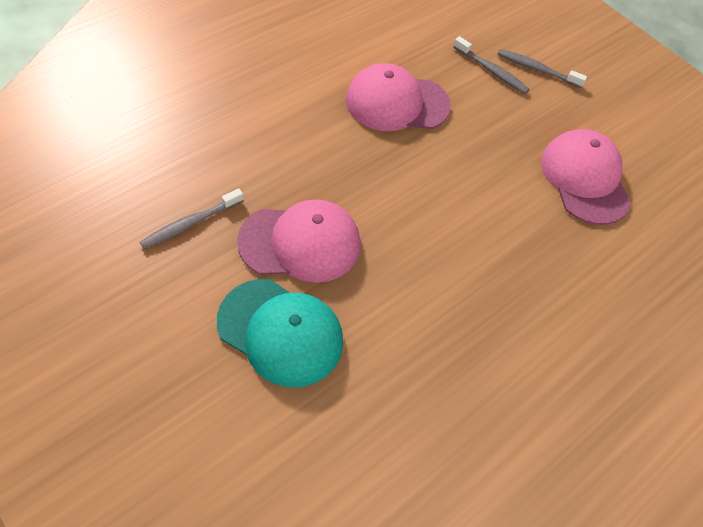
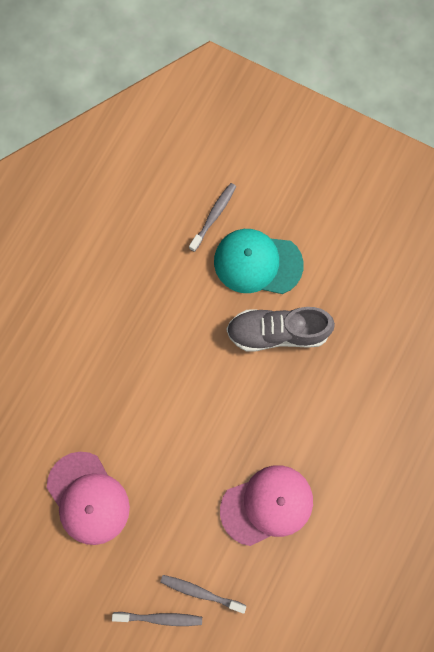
camera: 165 degrees right, 20 degrees up
(191, 223) = (357, 312): grey toothbrush -> grey toothbrush (213, 216)
(300, 243) = (277, 332): pink cap -> grey shoe

